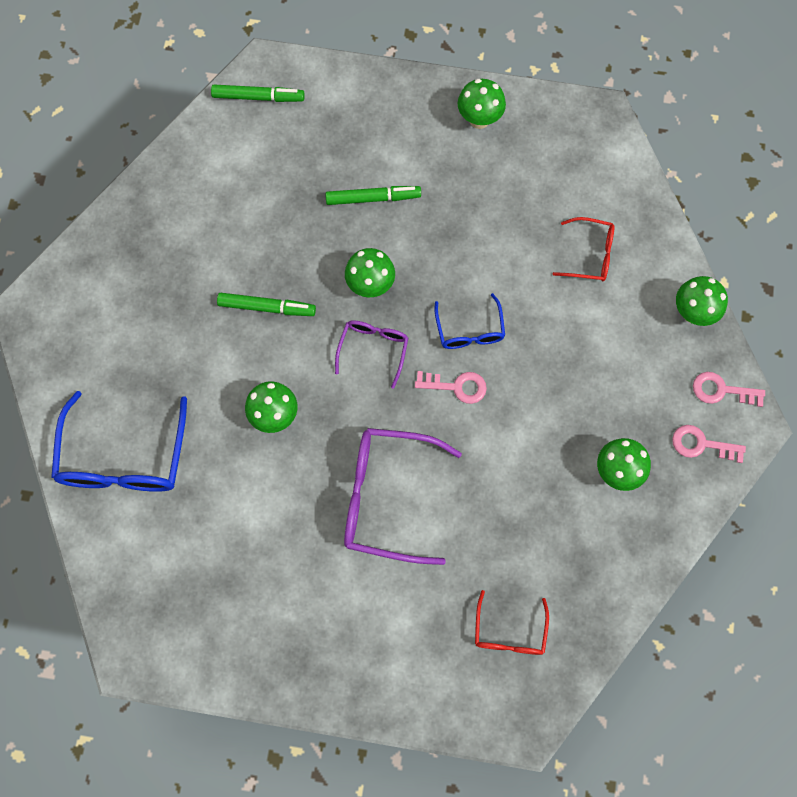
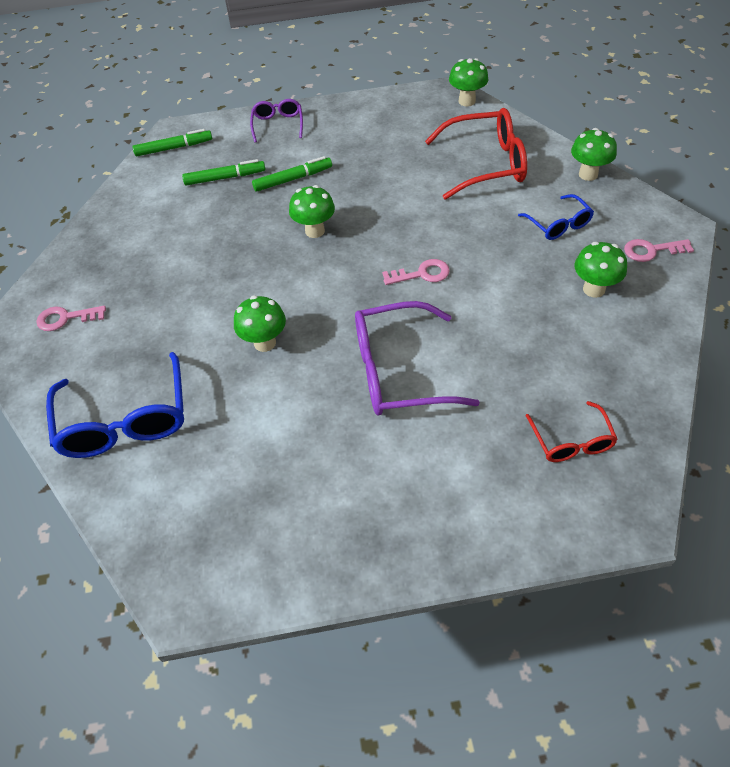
camera: 15 degrees left, 20 degrees down
(267, 307) = (229, 270): green marker -> green marker (225, 178)
(373, 349) = (336, 270): purple glasses -> purple glasses (278, 125)
(470, 330) = (414, 235): blue glasses -> blue glasses (558, 225)
(479, 119) = (357, 115): green mushroom -> green mushroom (467, 101)
(590, 255) = (486, 164): red glasses -> red glasses, size x1.82
(721, 390) = (643, 213): pink key -> pink key (66, 318)

